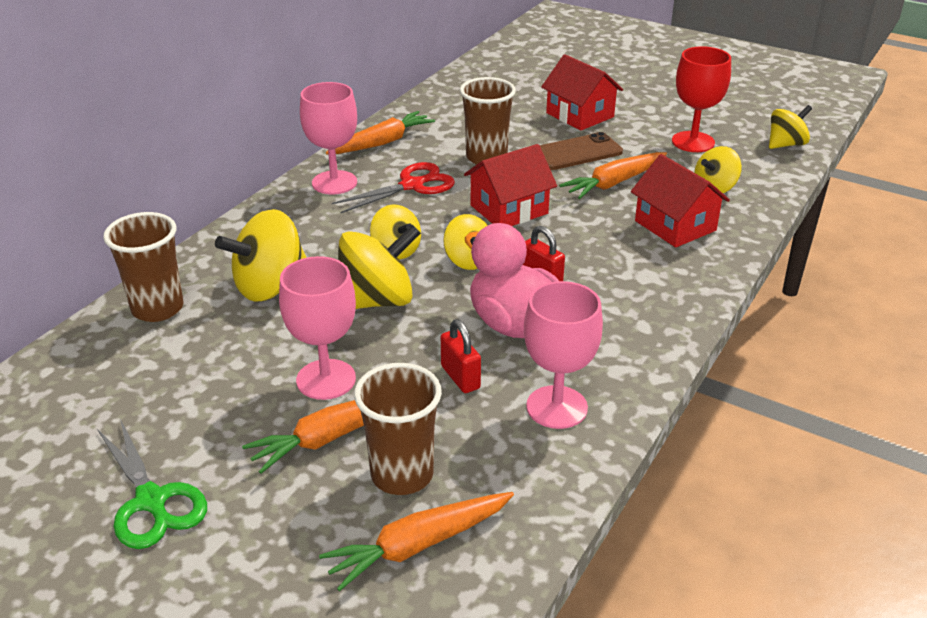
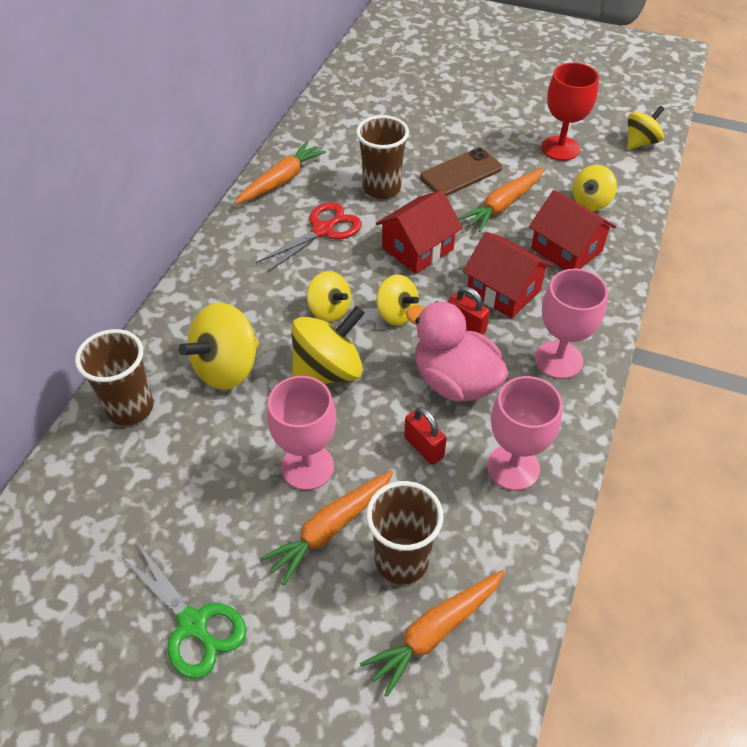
camera: 10 degrees left, 15 degrees up
(334, 182) = (250, 235): pink goblet -> pink goblet (558, 360)
(580, 115) = (453, 126): red house -> red house (503, 291)

